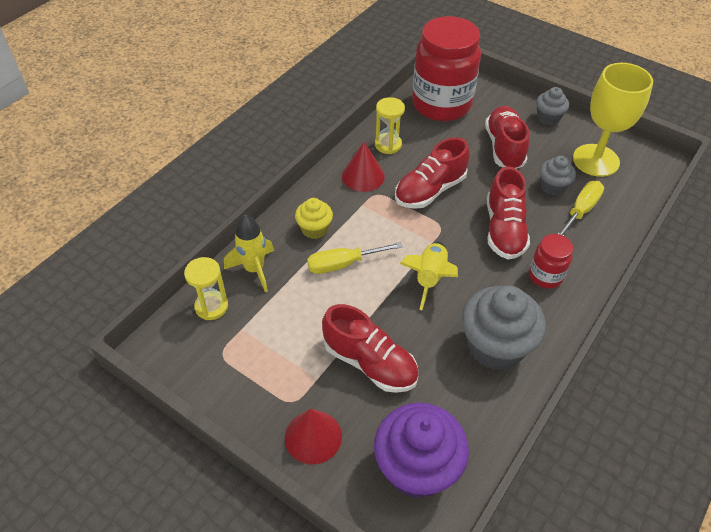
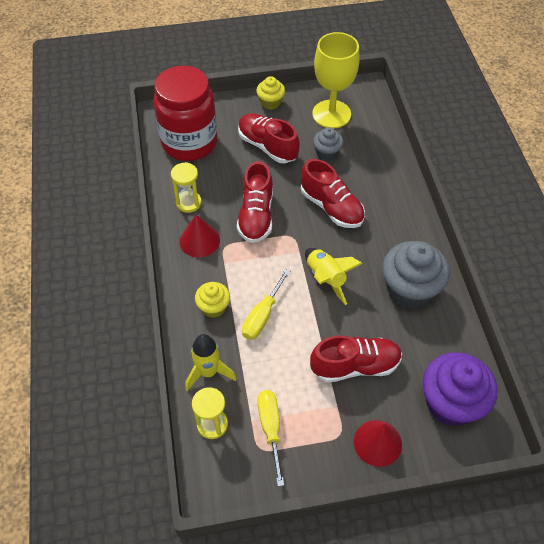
camera: 45 degrees left, 5 degrees up
(545, 276) = (387, 219): red jar -> none
(548, 118) = (270, 102): grey cupcake -> yellow cupcake
(580, 211) = (360, 158): yellow screwdriver -> yellow screwdriver (271, 429)

